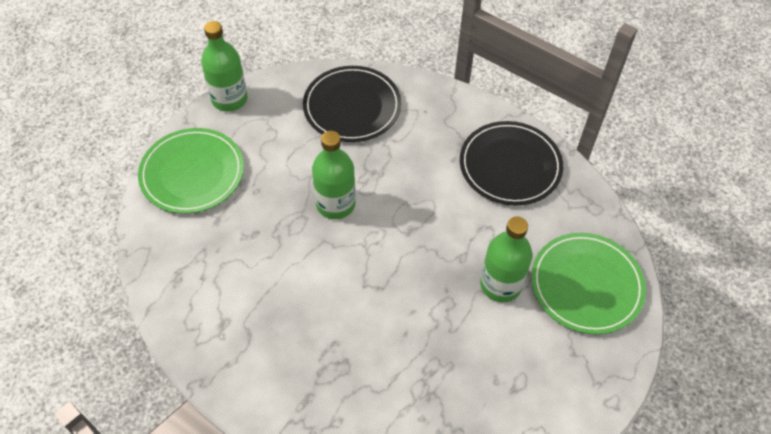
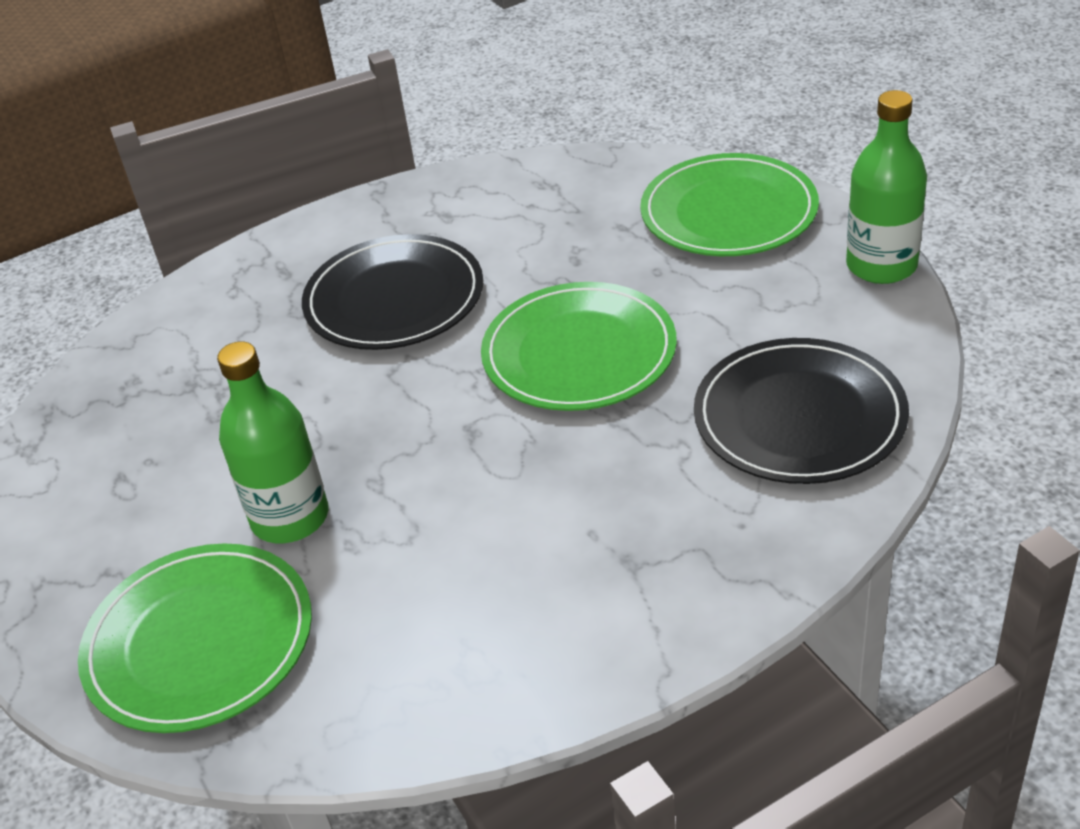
camera: 120 degrees right, 15 degrees down
(335, 204) = (579, 353): green bottle -> green plate
(510, 165) = (527, 621): black plate -> black plate (394, 298)

